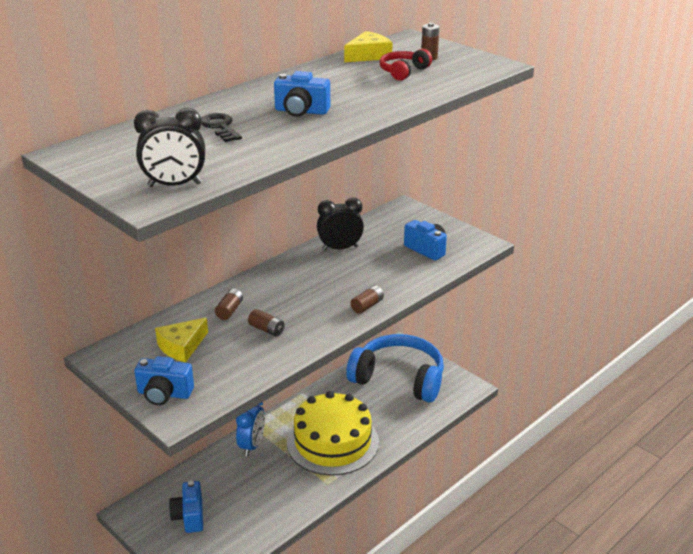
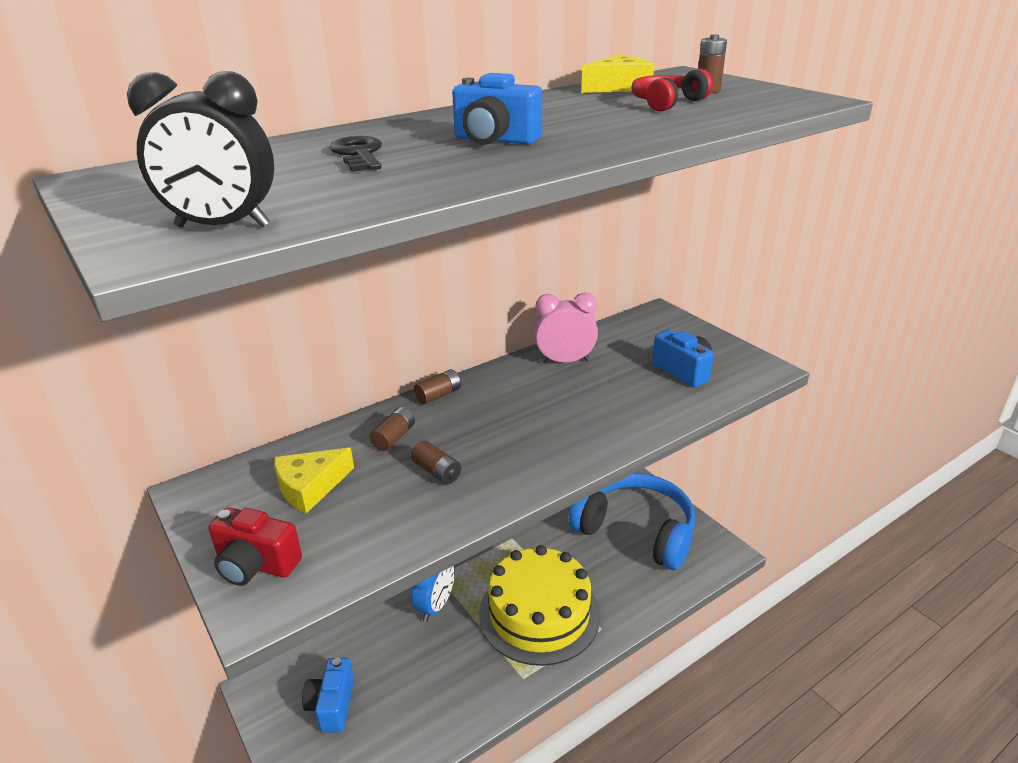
camera: 10 degrees right, 0 degrees up
(164, 394) = (256, 565): blue camera -> red camera
(340, 248) = (565, 361): black clock -> pink clock
(367, 306) = (589, 447): brown battery -> brown battery (438, 395)

